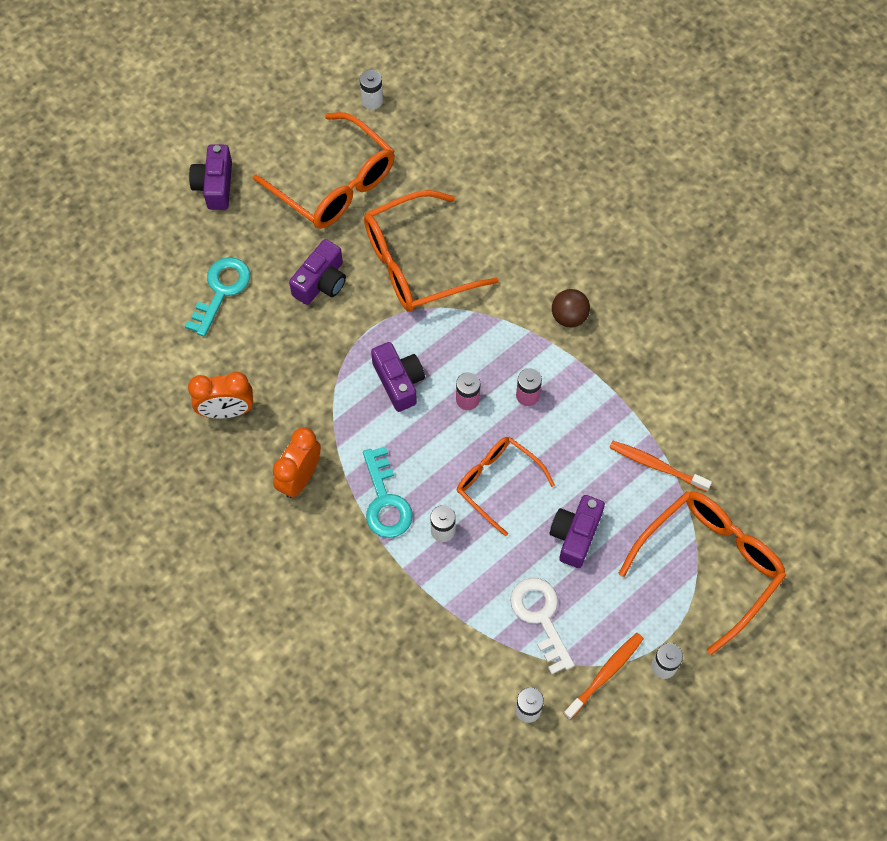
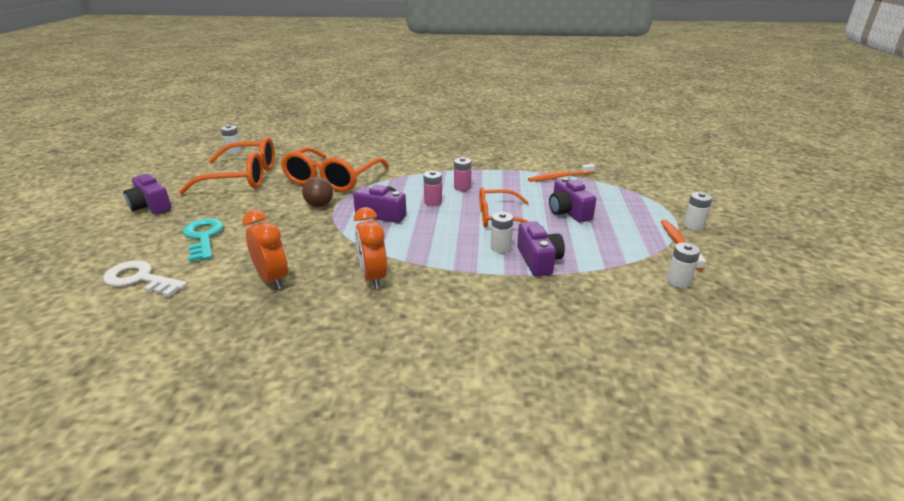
camera: 45 degrees left, 35 degrees down
(226, 411) = (272, 279): orange clock -> orange clock turned 75 degrees counterclockwise
(321, 282) = (278, 206): purple camera -> purple camera (538, 260)
(385, 501) = (447, 256): turquoise key -> none
(541, 617) = (610, 245): white key -> white key (140, 279)
(569, 317) = (441, 161): brown ball -> brown ball (319, 205)
(710, 564) = (639, 189): orange glasses -> none

